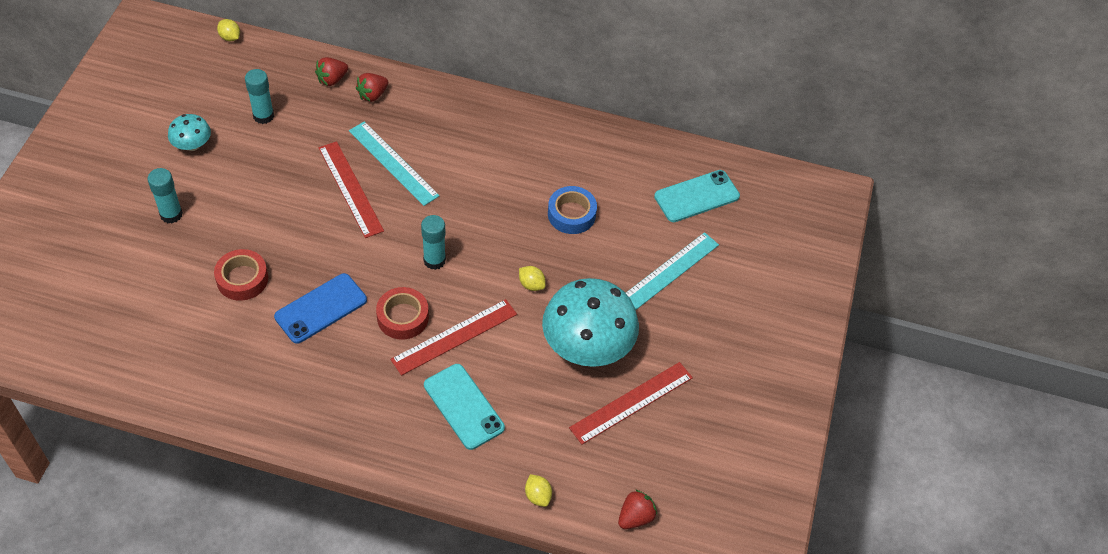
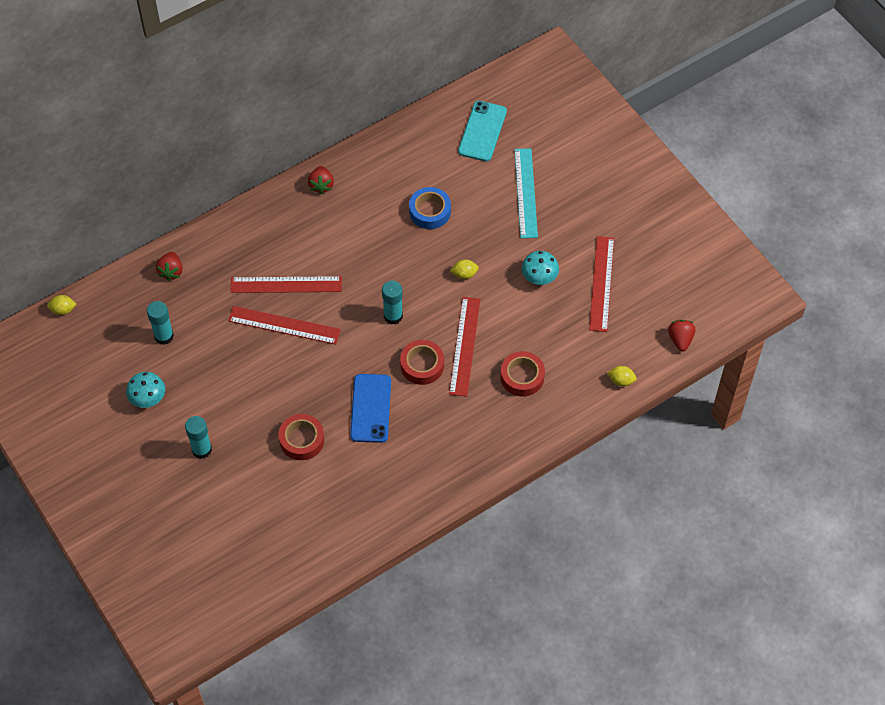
camera: 45 degrees left, 5 degrees up
(372, 95) = (211, 256): red strawberry -> red strawberry (321, 185)
(393, 163) = (286, 285): turquoise ruler -> red ruler
(463, 406) = (522, 377): turquoise phone -> red tape
(587, 346) = (539, 277): turquoise mushroom -> turquoise mushroom, size x0.48

